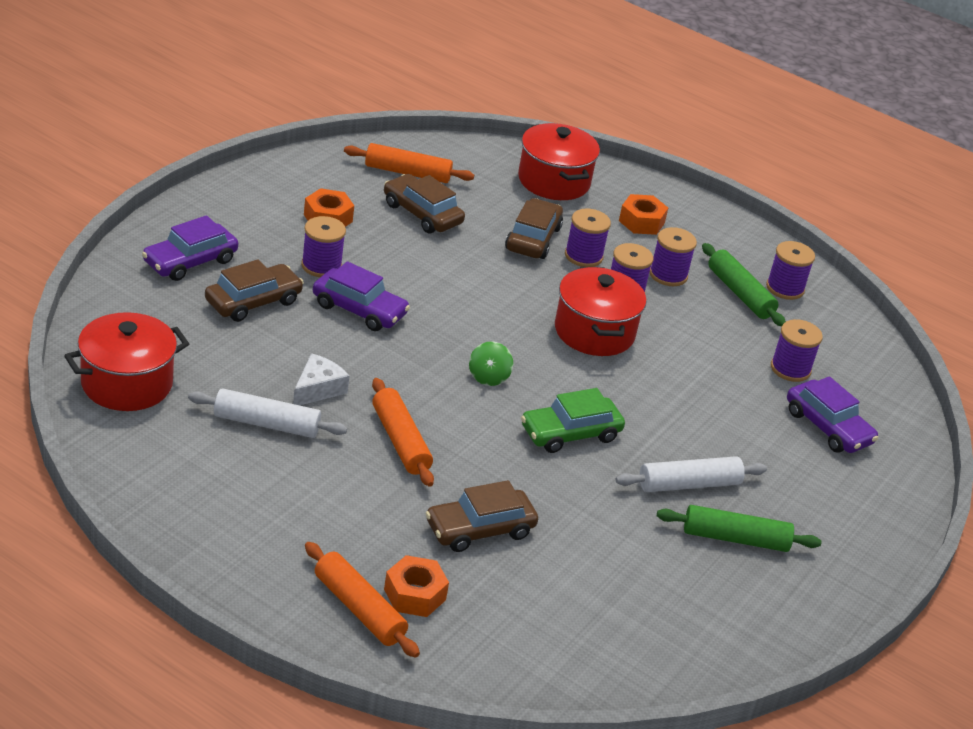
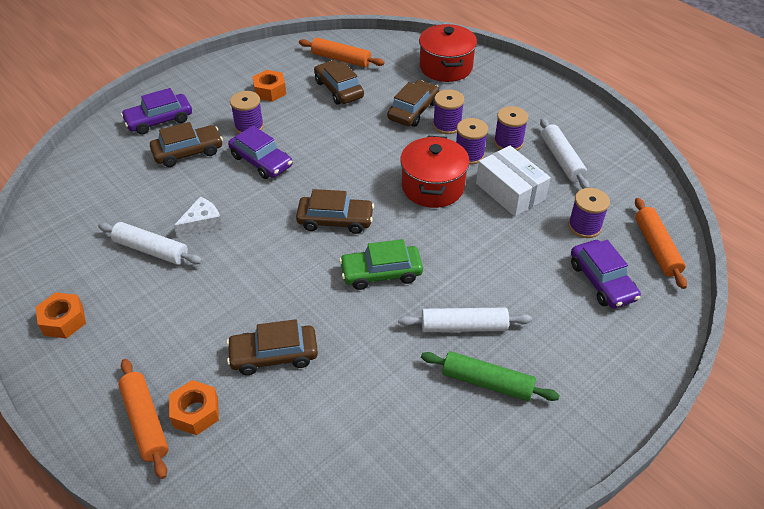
camera: 20 degrees right, 10 degrees up
(127, 383) = (68, 212): red pot -> none
(400, 441) = (244, 271): orange rolling pin -> orange rolling pin (656, 248)
(488, 377) = (335, 220): green spinning top -> brown car
(641, 222) = (501, 100): orange nut -> orange nut (63, 320)
(690, 333) = (510, 191): none -> white box
(740, 293) = (561, 159): green rolling pin -> white rolling pin
(785, 288) = (600, 157): purple spool -> none

